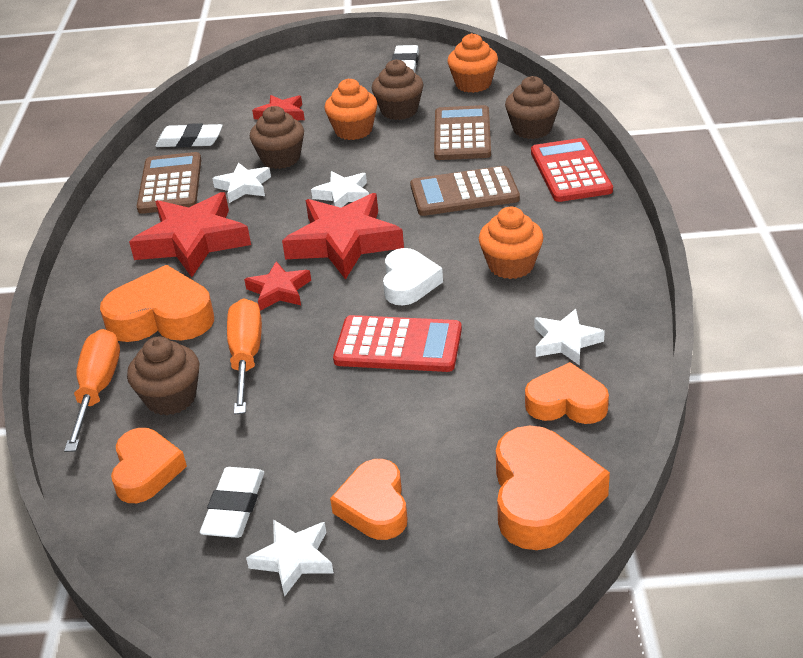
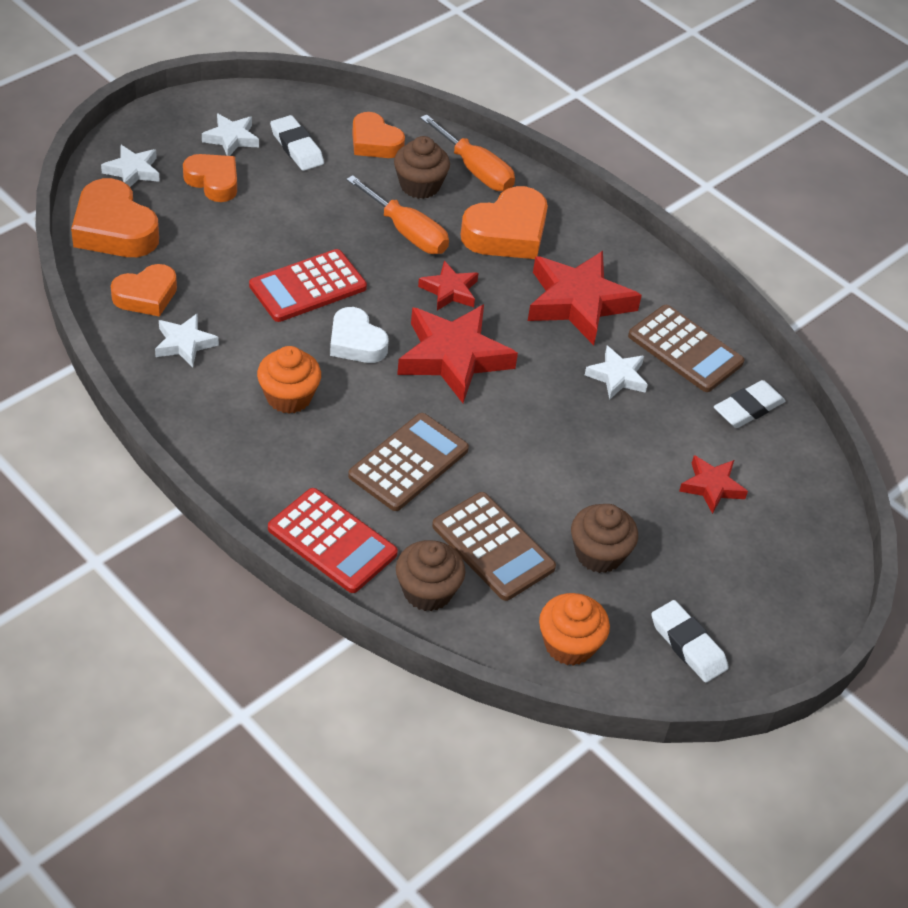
camera: 130 degrees right, 10 degrees up
(281, 159) = (630, 426): brown cupcake -> none
(343, 195) = (516, 408): white star -> white star (133, 171)
(353, 130) = (610, 499): orange cupcake -> none

